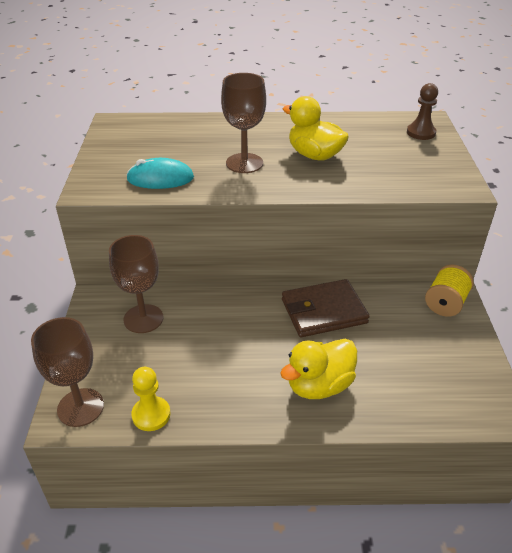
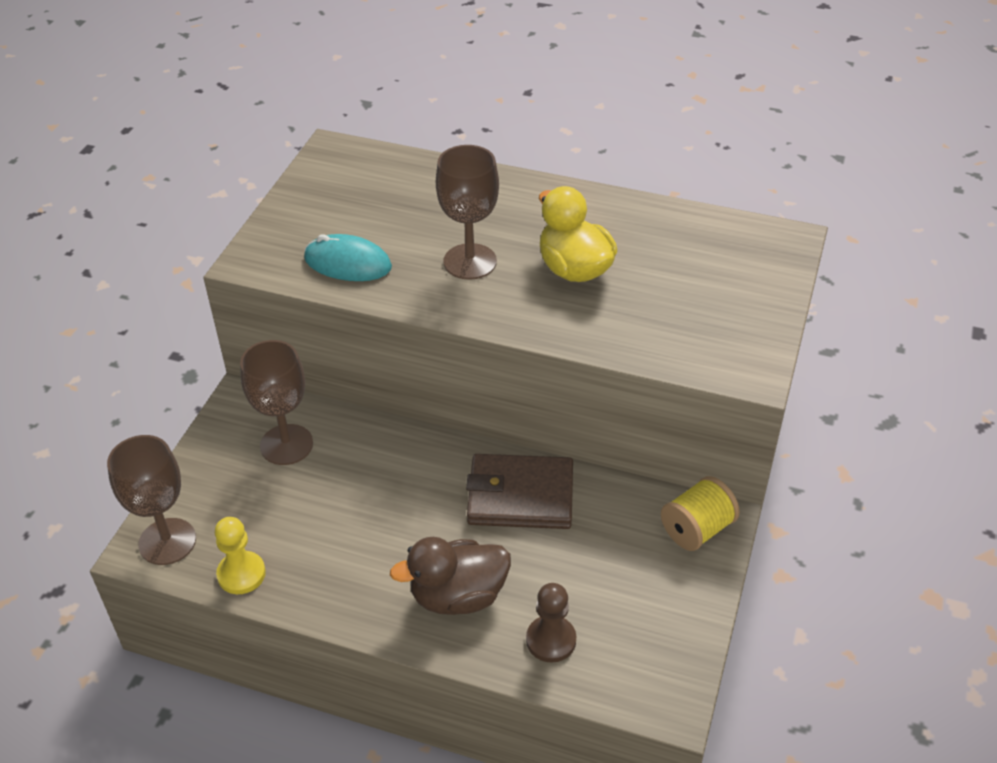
camera: 20 degrees right, 5 degrees up
(319, 385) = (458, 596): yellow duck -> brown duck
(421, 133) = (757, 261): brown pawn -> brown pawn (551, 640)

